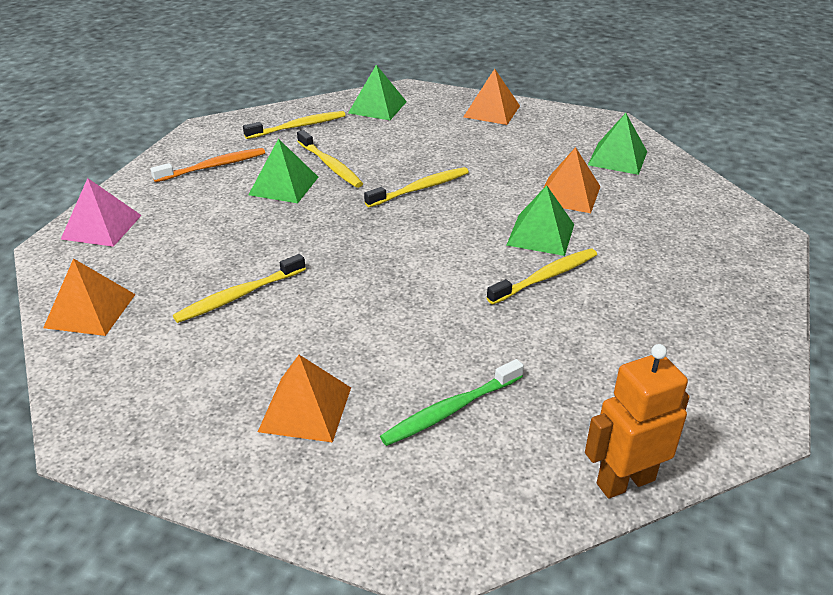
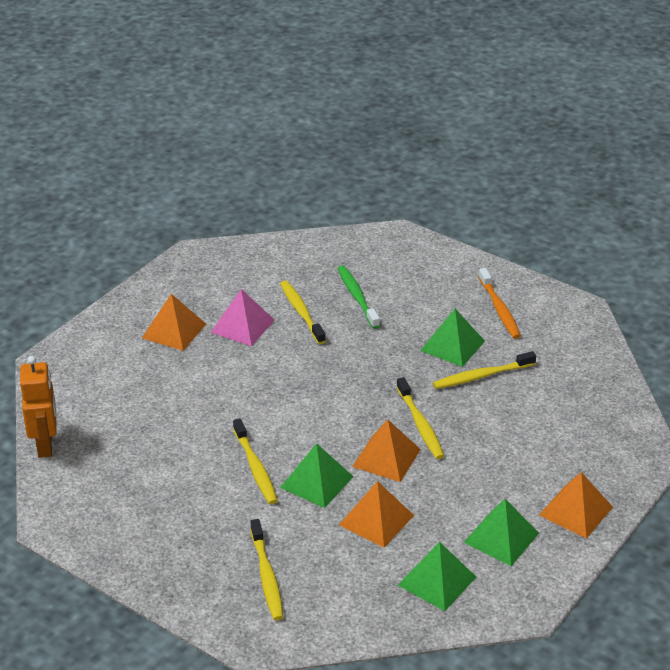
camera: 105 degrees right, 0 degrees up
(90, 311) = (313, 251): orange pyramid -> orange pyramid (386, 458)
(102, 227) = (418, 254): pink pyramid -> pink pyramid (242, 326)
(298, 127) = (569, 365): yellow toothbrush -> yellow toothbrush (267, 576)
(377, 107) = (604, 424): green pyramid -> green pyramid (501, 537)
(450, 410) = (141, 388): green toothbrush -> green toothbrush (357, 297)

